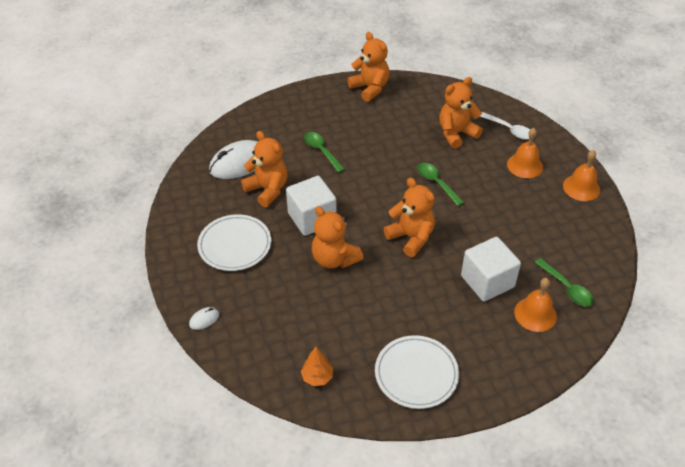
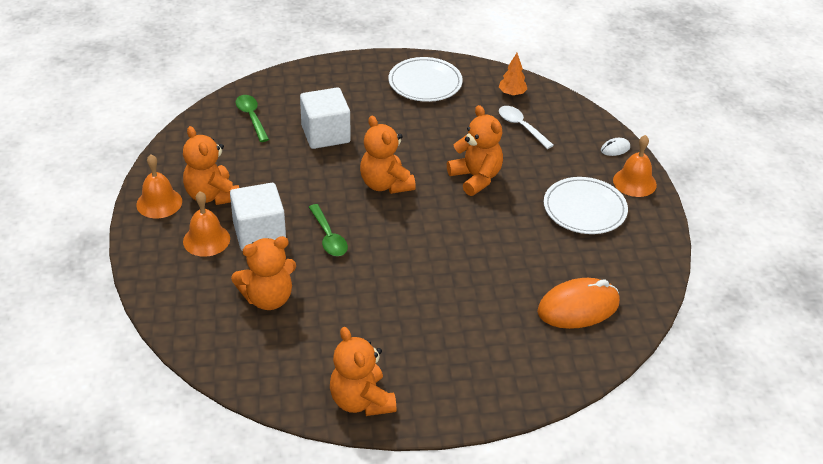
camera: 170 degrees left, 5 degrees down
(239, 163) = (578, 307): white mouse -> orange mouse
(267, 190) = (542, 265): orange teddy bear -> orange teddy bear (212, 195)
(312, 218) = (492, 222): white cube -> white cube (259, 233)
(321, 151) = (463, 305): green spoon -> none
(509, 129) = (192, 291): white spoon -> white spoon (521, 127)
(535, 314) = (296, 104): orange bell -> orange bell (634, 182)

